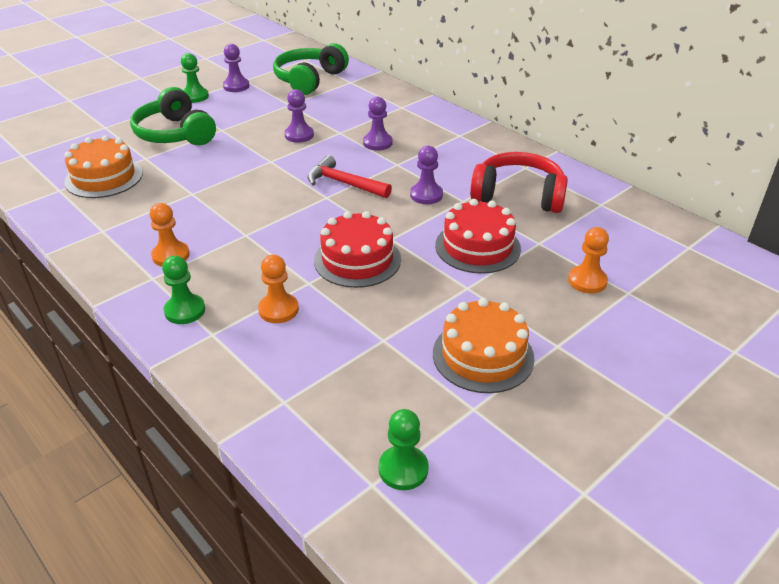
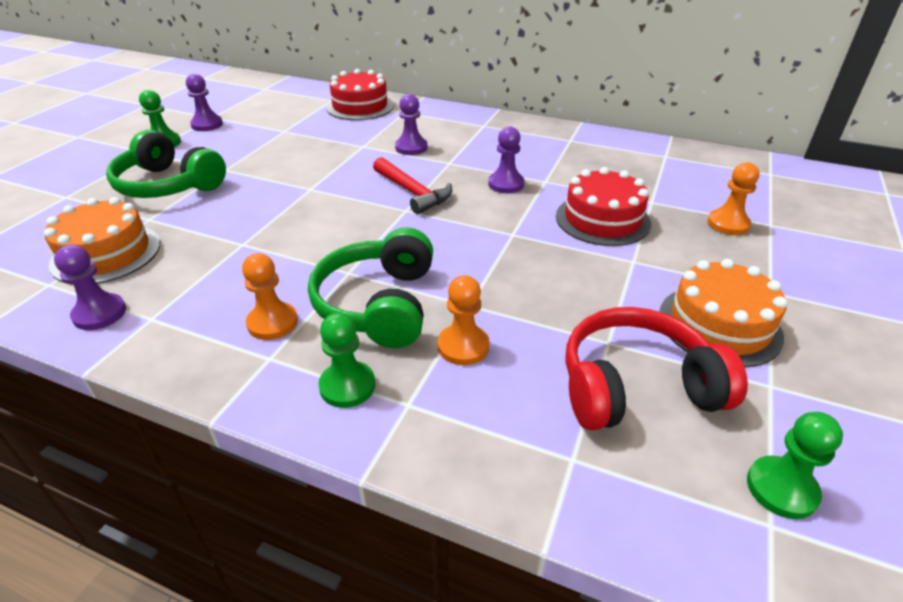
camera: 25 degrees left, 0 degrees up
(299, 135) = (320, 157): purple pawn -> purple pawn (100, 313)
(309, 80) = (286, 105): green headphones -> green headphones (378, 304)
(344, 183) = (412, 192): red hammer -> red hammer turned 135 degrees counterclockwise
(357, 260) = (498, 265): red cake -> red cake (360, 106)
(518, 195) = (589, 165): red headphones -> red headphones (636, 386)

